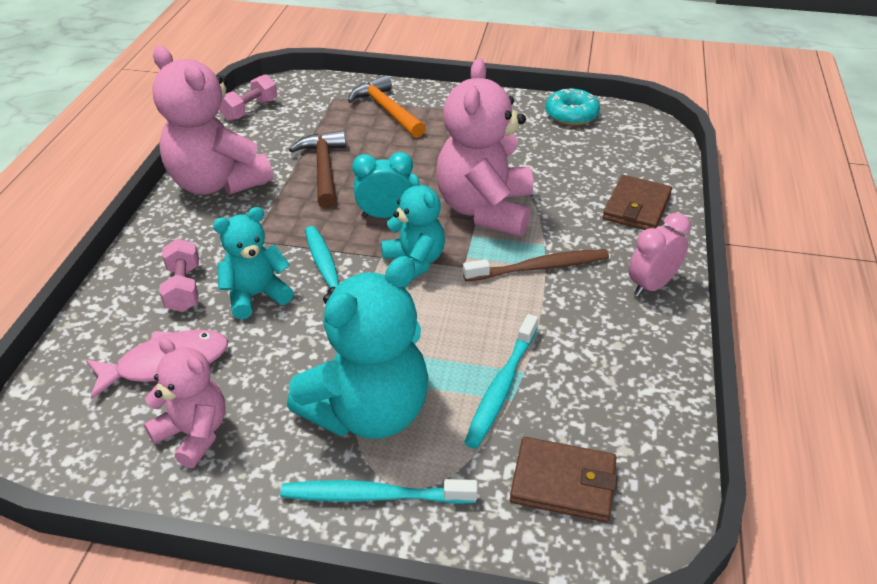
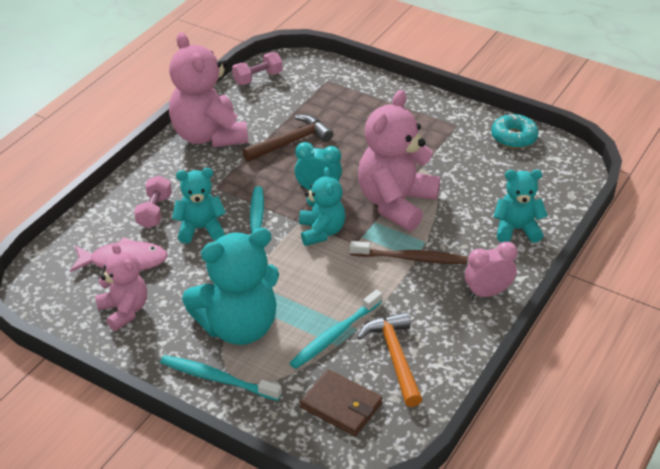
camera: 20 degrees right, 0 degrees up
(324, 169) = (291, 142): brown hammer -> brown hammer turned 45 degrees clockwise
(387, 110) = (364, 101): orange hammer -> orange hammer (395, 357)
(636, 207) = (516, 229): brown wallet -> turquoise teddy bear

